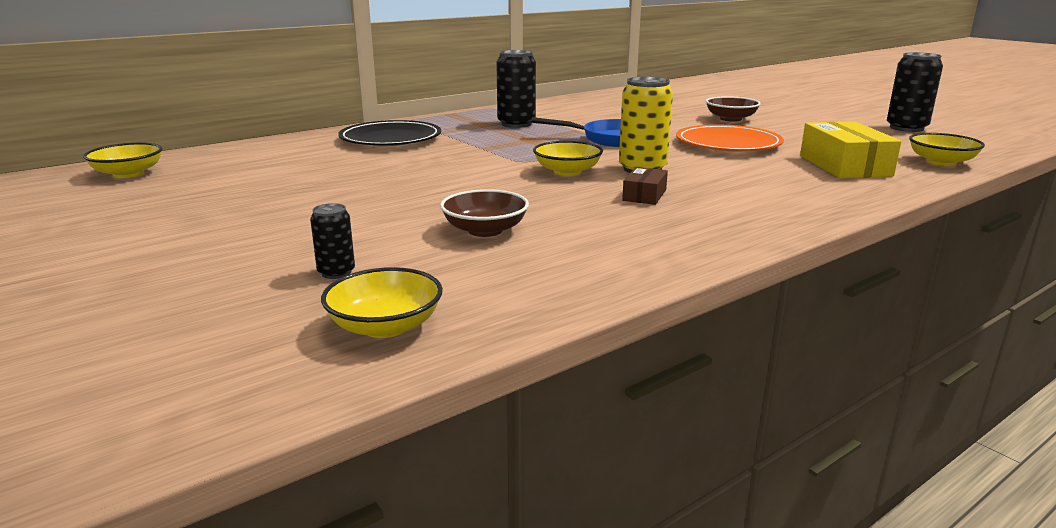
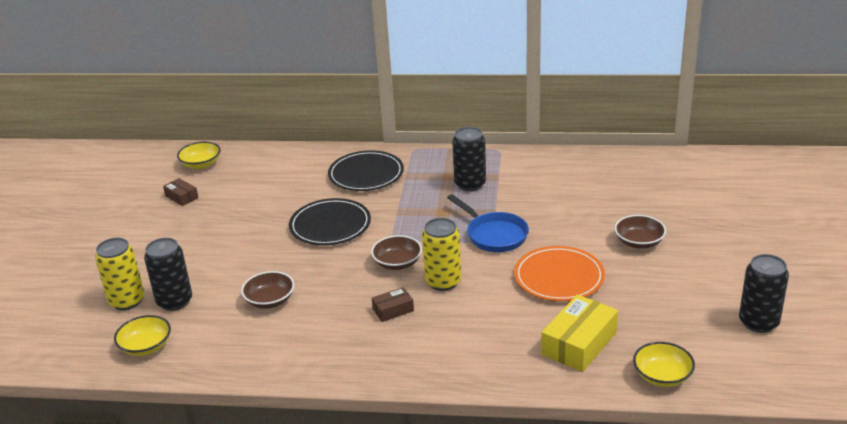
camera: 45 degrees right, 10 degrees up
(147, 199) = (181, 197): none -> brown box
(241, 298) = (127, 301): none -> yellow can
(336, 272) = (174, 301): black can -> black can, size x1.90
(428, 170) = (330, 225): none -> black plate
(567, 171) = (397, 263): yellow bowl -> brown bowl

